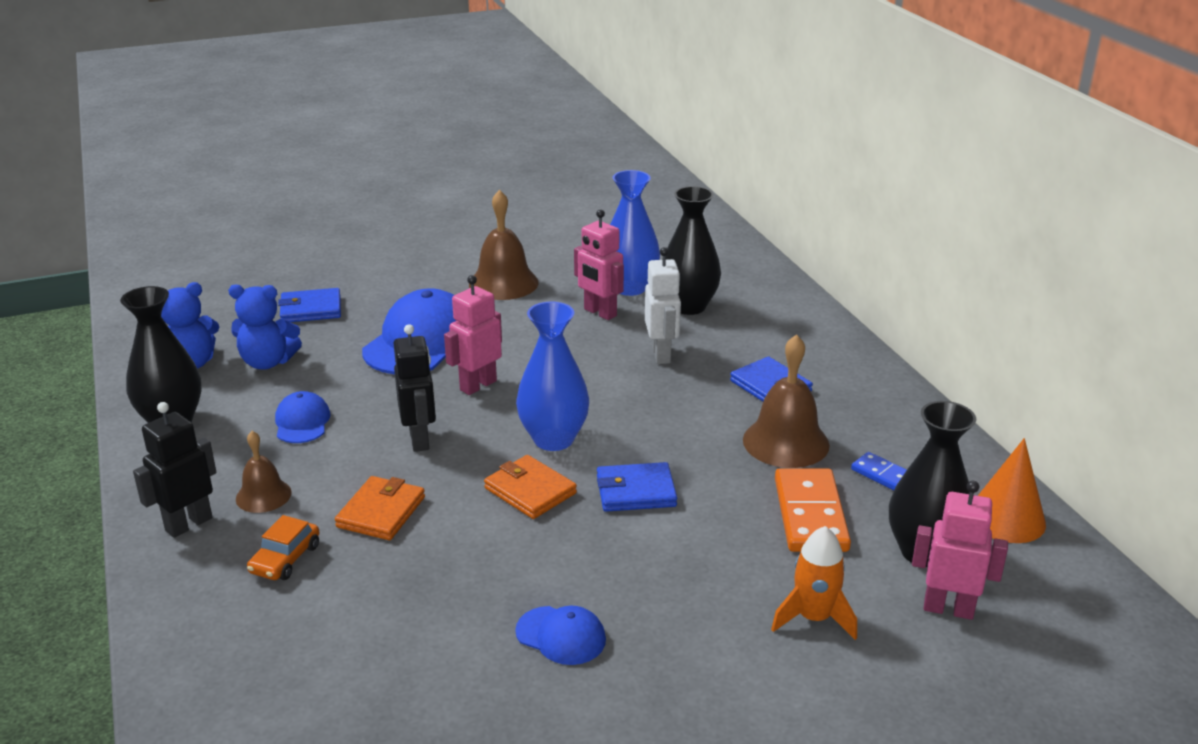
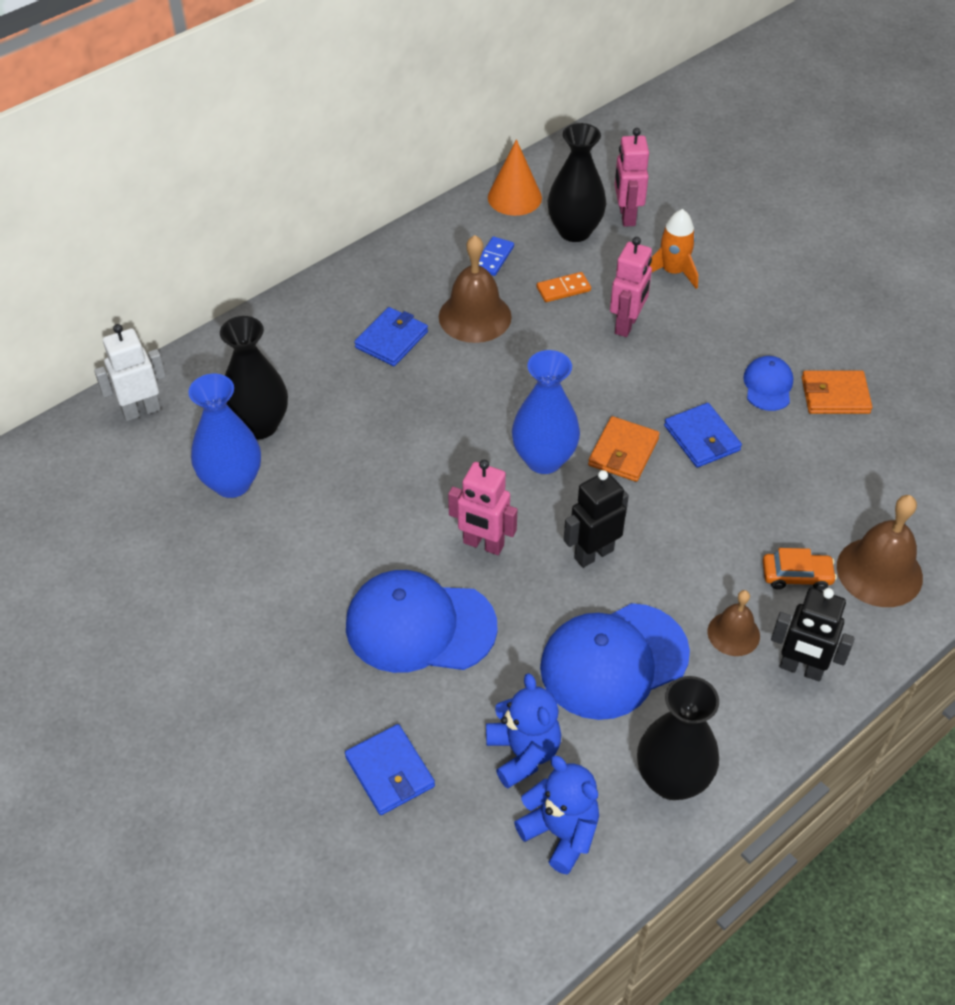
camera: 110 degrees left, 20 degrees up
(302, 422) = (613, 661): blue cap -> blue cap, size x1.97
(381, 512) = (705, 538): orange wallet -> orange wallet (835, 395)
(503, 283) = (257, 600): brown bell -> brown bell (879, 572)
(600, 313) = (298, 492): pink robot -> pink robot (627, 325)
(636, 491) = (588, 388): blue wallet -> blue wallet (701, 438)
(661, 354) = (366, 423): white robot -> white robot (141, 411)
(810, 514) = (563, 289): orange domino -> orange domino, size x0.55

